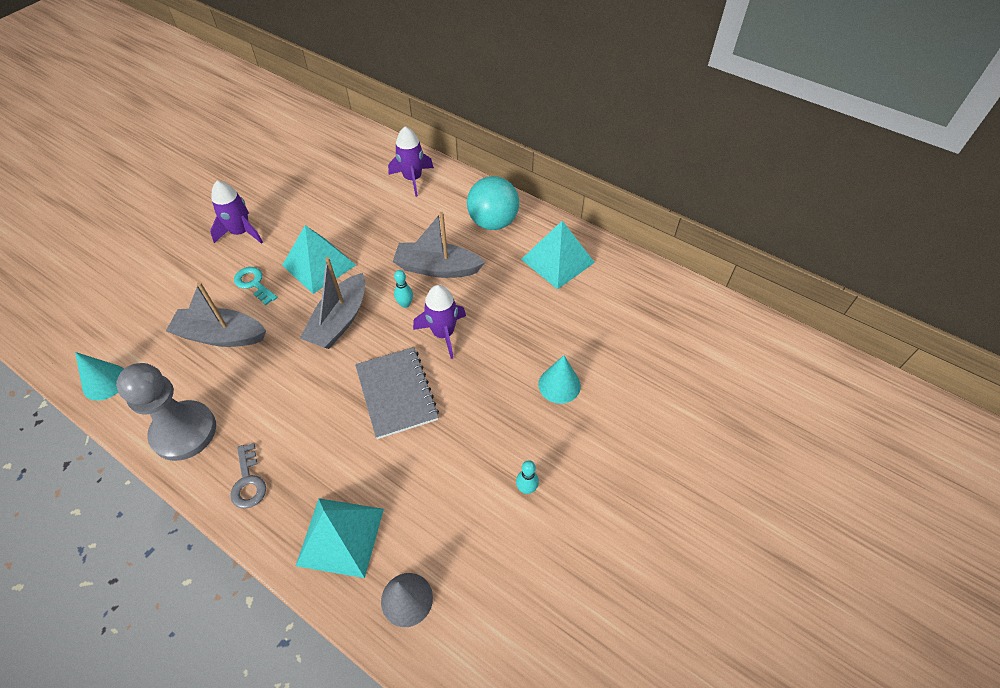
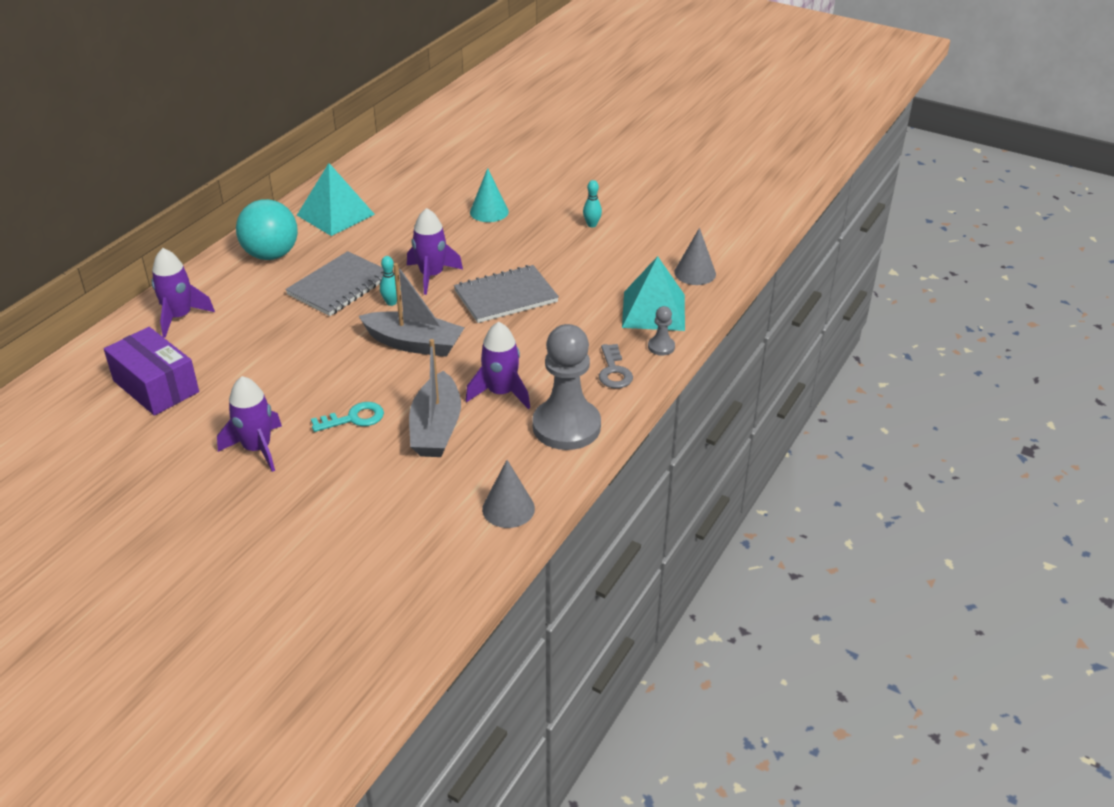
camera: 95 degrees left, 15 degrees down
(105, 382) = (508, 508): turquoise cone -> grey cone
(248, 481) = (614, 371): grey key -> grey key turned 105 degrees clockwise
(249, 383) = (501, 393): none -> purple rocket
(254, 284) = (354, 418): turquoise key -> turquoise key turned 150 degrees counterclockwise
(273, 535) = (661, 347): none -> grey pawn
(319, 265) = (326, 371): turquoise pyramid -> none
(330, 176) = (156, 386): none -> purple box
(437, 268) = (339, 286): grey boat -> grey notebook

